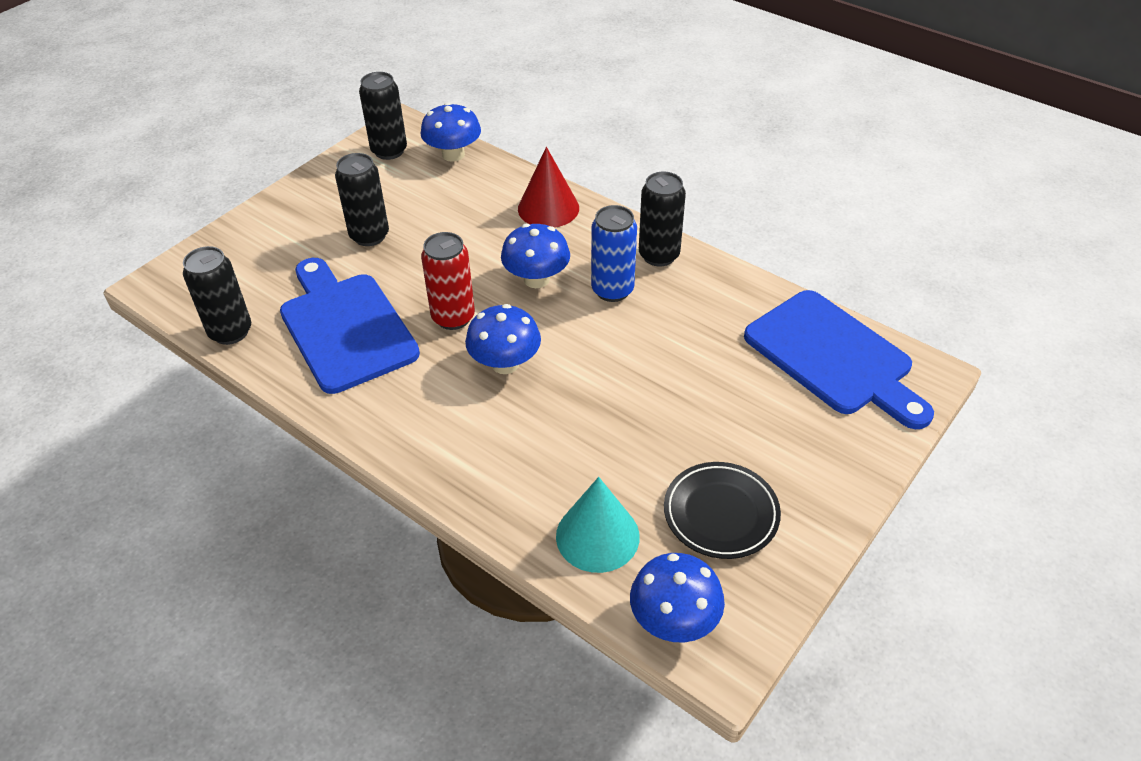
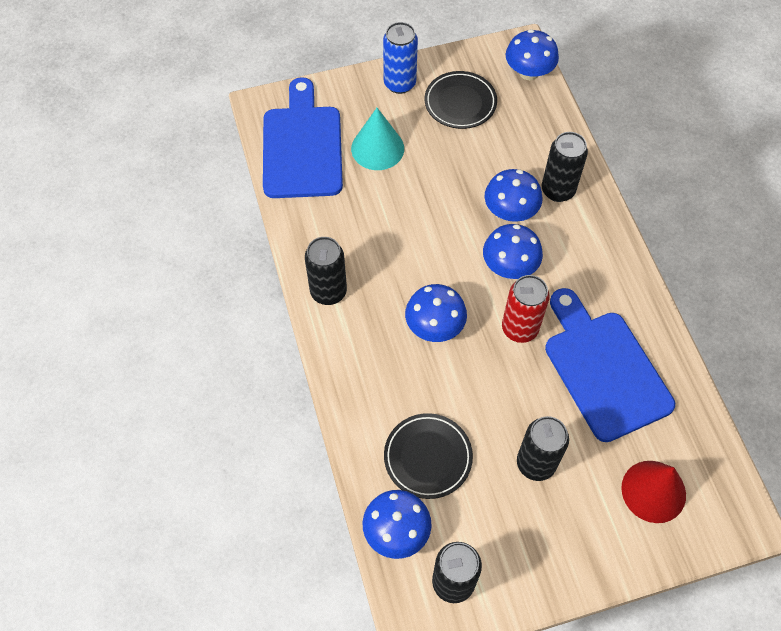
camera: 145 degrees left, 15 degrees up
(230, 332) = (695, 420): black can -> black can (558, 190)
(345, 327) = (604, 369): blue cutting board -> blue cutting board turned 150 degrees clockwise
(464, 199) = (428, 457): none -> black plate
(547, 417) = (510, 211): none -> blue mushroom
(548, 208) = (367, 398): red cone -> red cone (653, 491)
(597, 536) = (535, 129): turquoise cone -> turquoise cone (377, 148)
(612, 290) = (389, 281): blue can -> blue can (399, 83)

